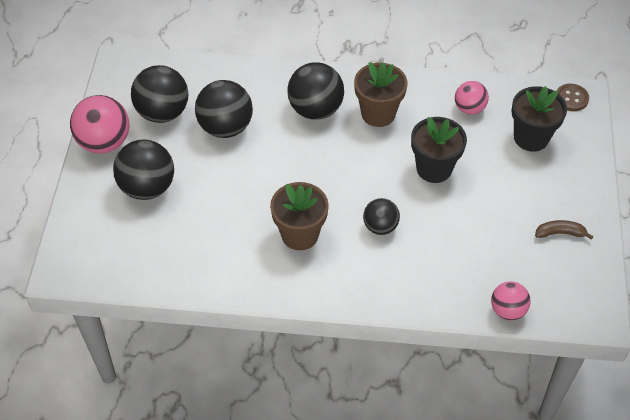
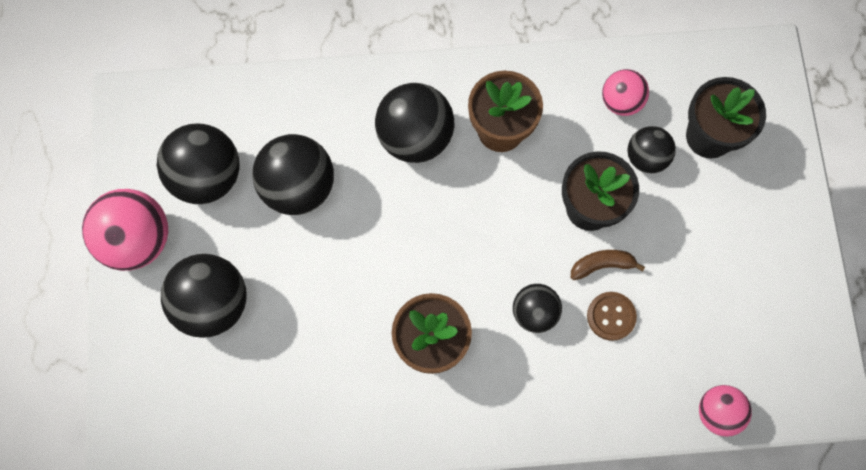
camera: 10 degrees left, 20 degrees up
(481, 144) = (646, 158): none -> black ball
(560, 233) = (767, 282): brown banana -> brown banana (602, 265)
(571, 98) = (753, 62): brown button -> brown button (611, 316)

